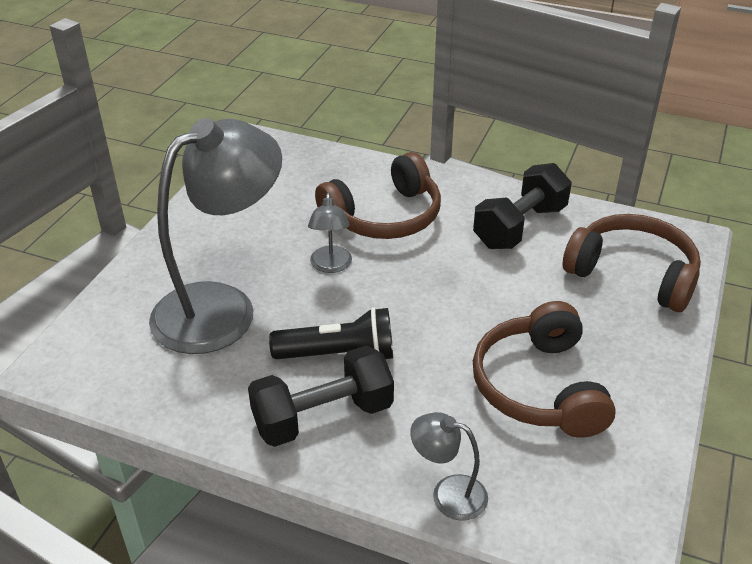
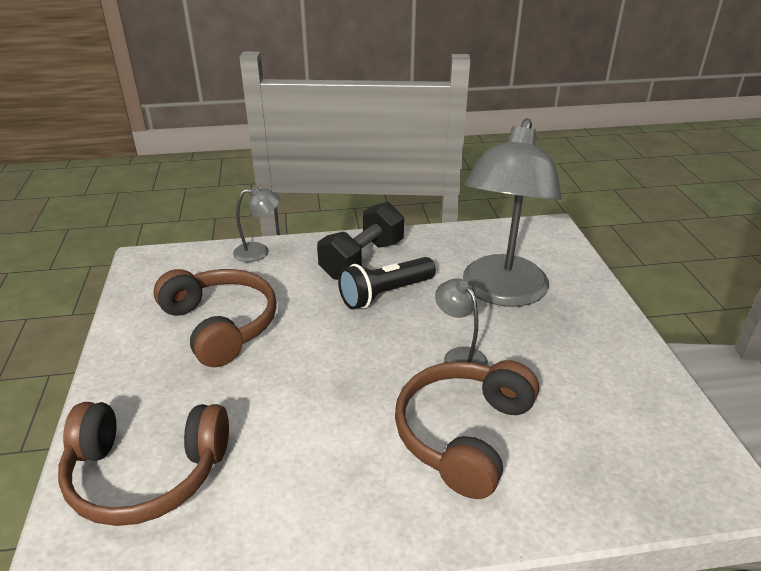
camera: 150 degrees right, 5 degrees down
(519, 227) = (302, 489): black dumbbell -> none

